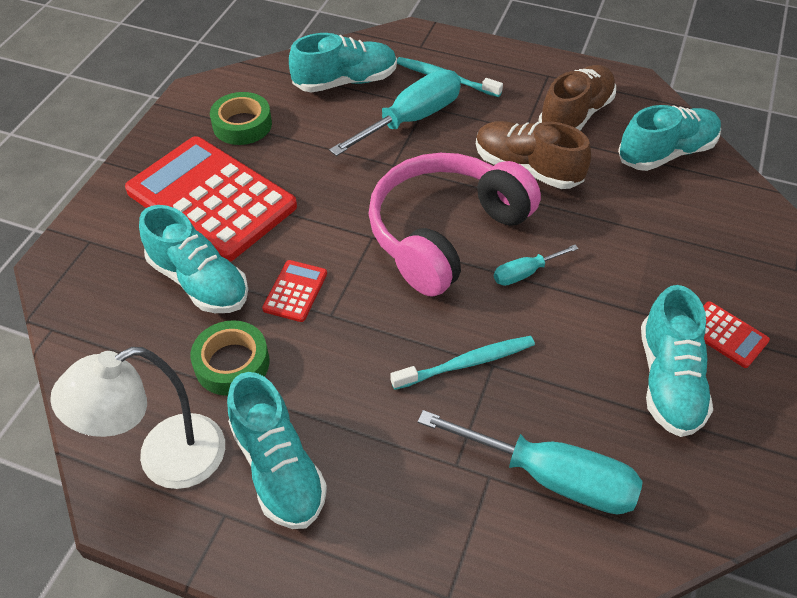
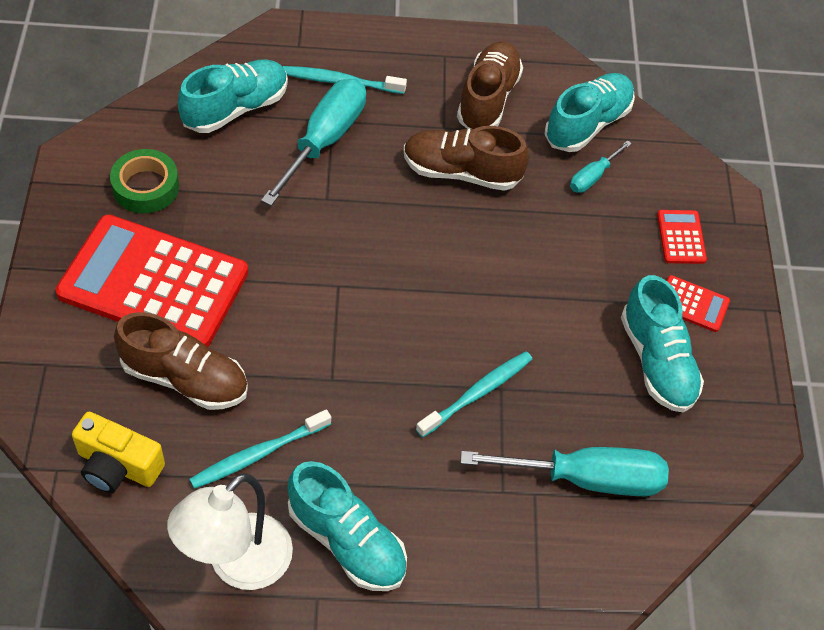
camera: 25 degrees left, 5 degrees up
(104, 340) = (118, 466): none -> yellow camera
(199, 281) = (184, 378): turquoise shoe -> brown shoe
(232, 363) = (258, 454): green tape -> turquoise toothbrush
(295, 291) = (287, 363): red calculator -> red calculator (681, 237)
(445, 233) = (407, 264): pink headphones -> none
(525, 273) = (498, 288): turquoise screwdriver -> turquoise screwdriver (592, 177)

